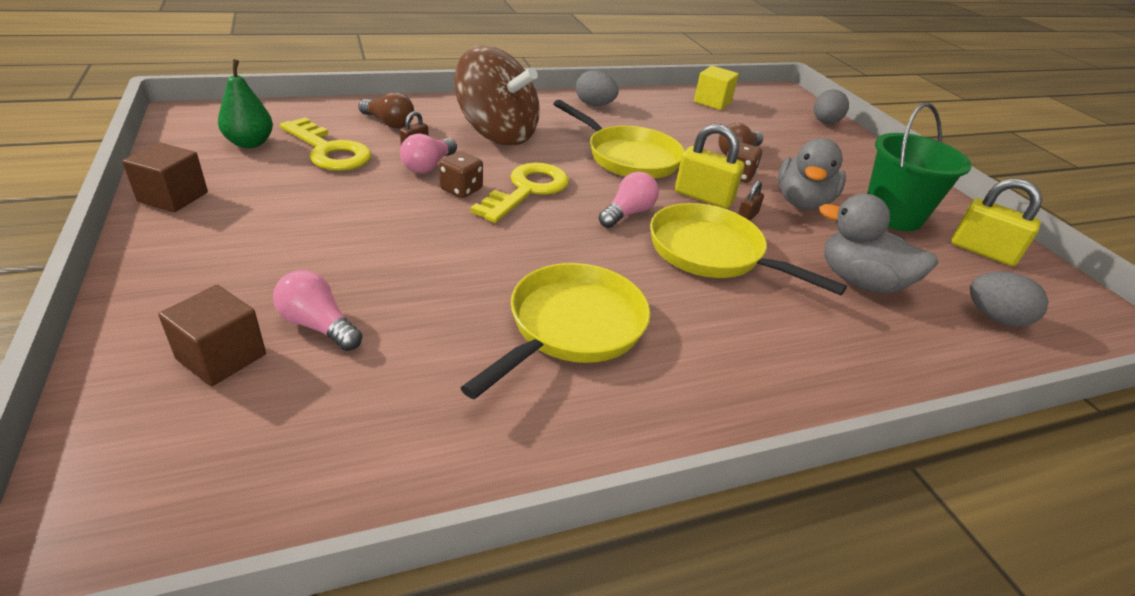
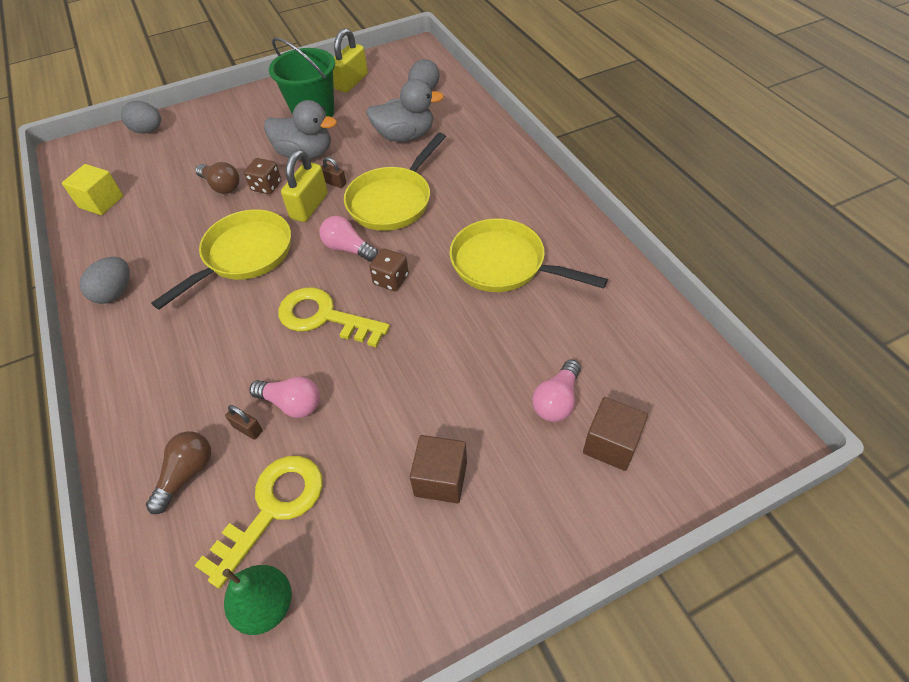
camera: 90 degrees left, 15 degrees up
(173, 197) = (412, 616): brown cube -> brown cube (440, 479)
(461, 189) = (334, 365): brown dice -> brown dice (391, 280)
(497, 134) = (204, 363): brown spinning top -> none
(860, 282) = (405, 136): grey duck -> grey duck turned 120 degrees counterclockwise

